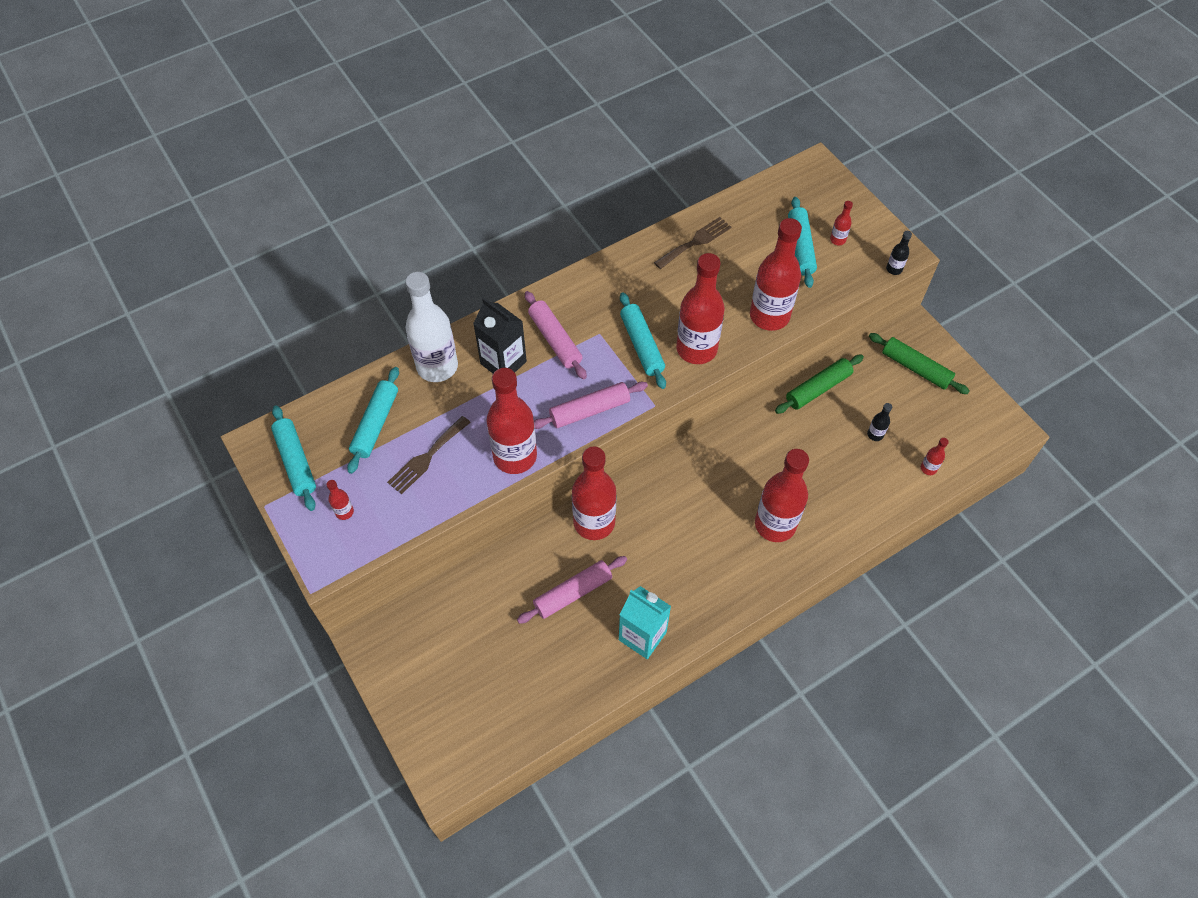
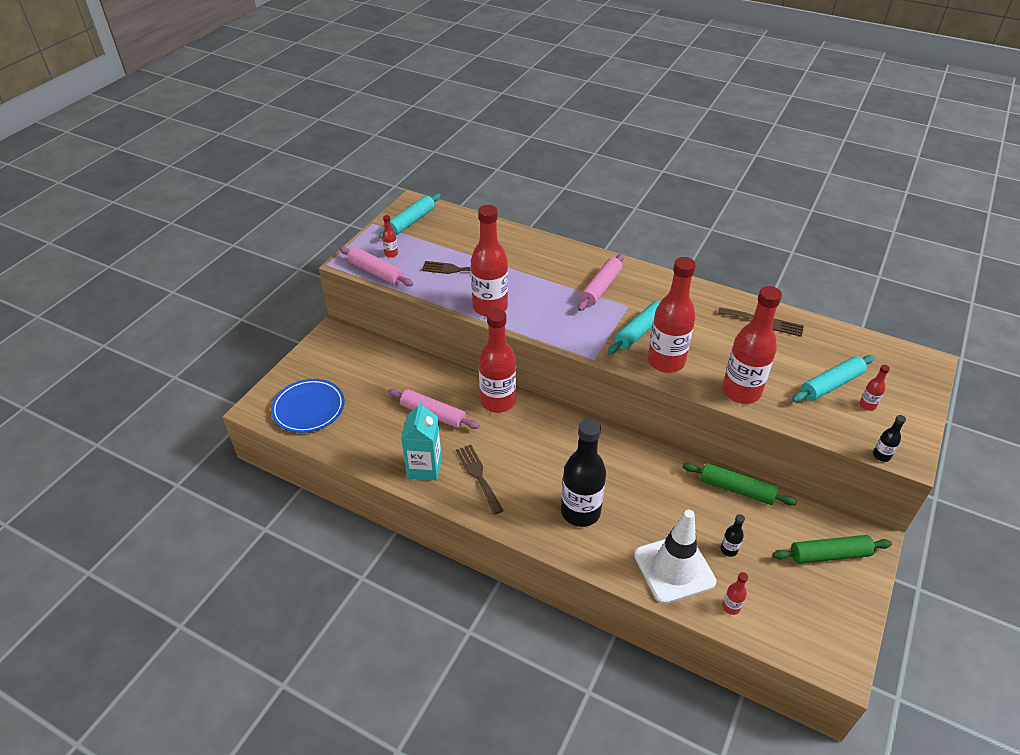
camera: 60 degrees right, 15 degrees down
(375, 424) = (463, 239): turquoise rolling pin -> none
(437, 366) = (529, 246): white bottle -> none
(481, 720) = (308, 408): none -> blue plate
(503, 363) = (559, 272): black carton -> none
(589, 410) = (558, 327): pink rolling pin -> pink rolling pin (376, 272)
(682, 590) = (478, 476): none -> brown fork
(775, 524) = (580, 512): red bottle -> black bottle
(872, 486) = (674, 568): none -> white traffic cone
(915, 368) = (829, 555): green rolling pin -> green rolling pin turned 75 degrees clockwise

